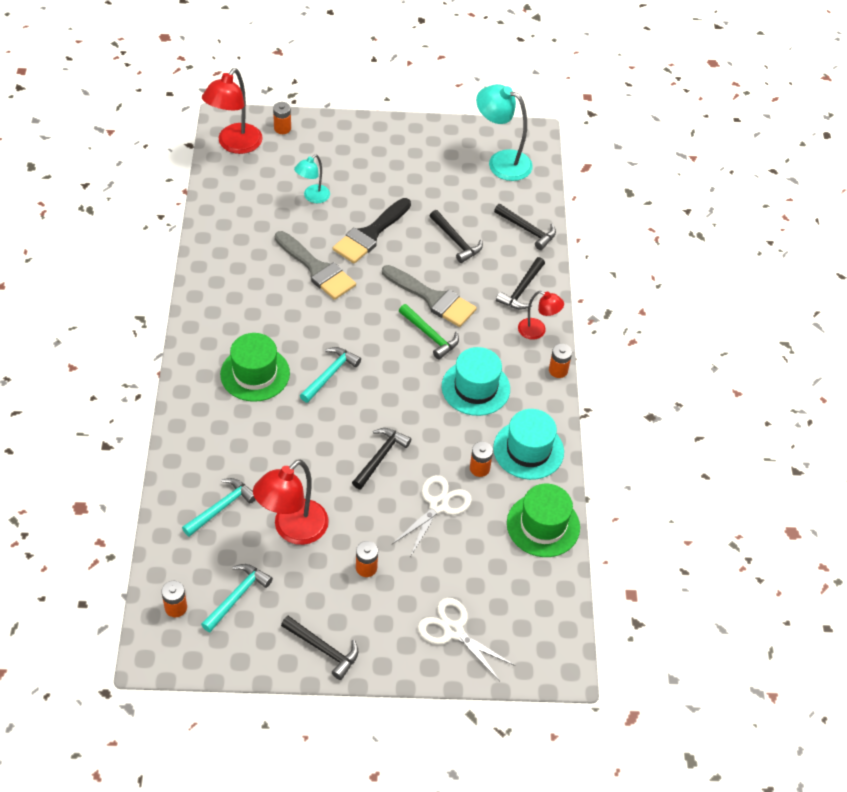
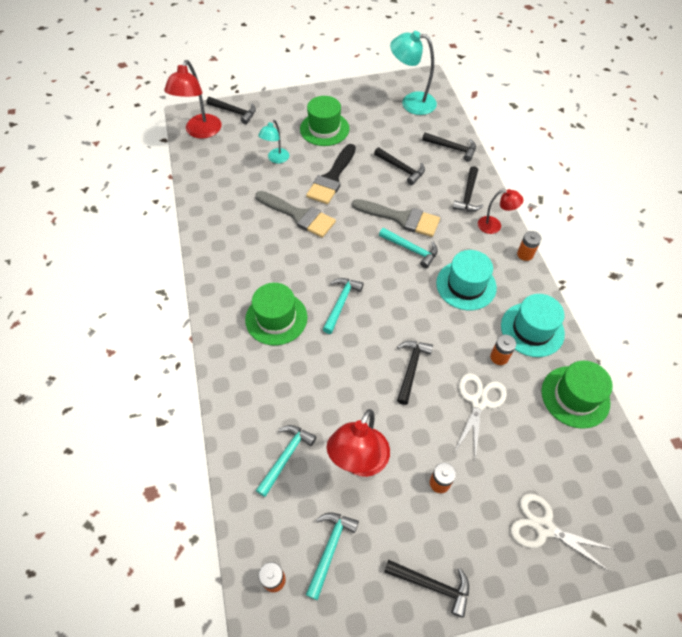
camera: 10 degrees left, 5 degrees up
(282, 128) = (234, 112): orange battery -> black hammer
(383, 173) = (324, 129): none -> green hat
(430, 335) = (411, 249): green hammer -> turquoise hammer

